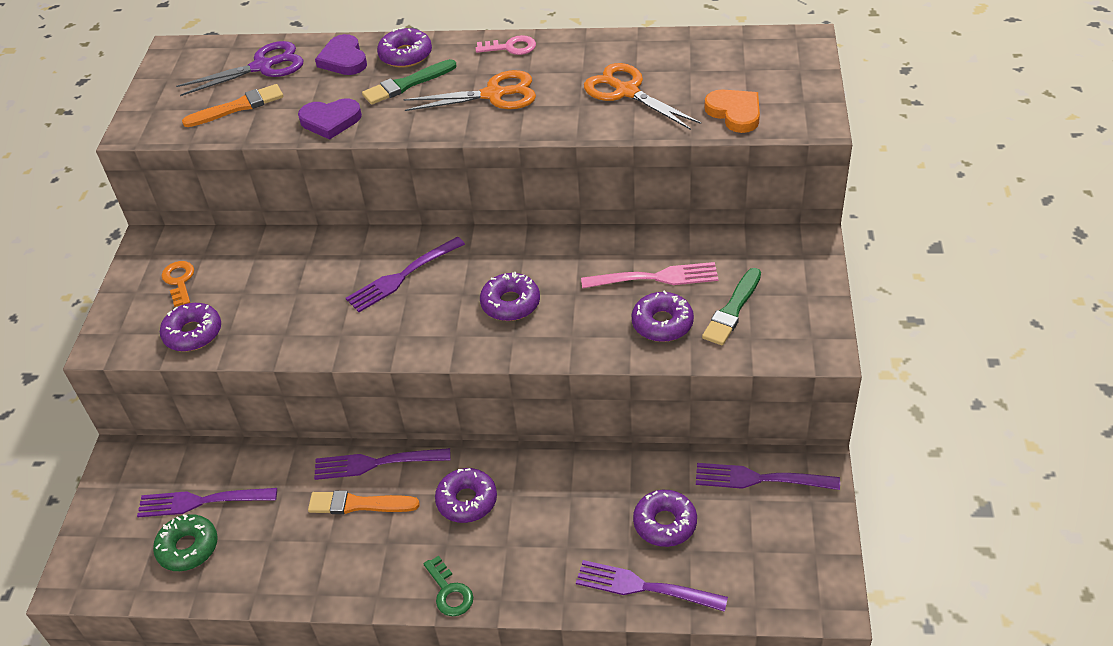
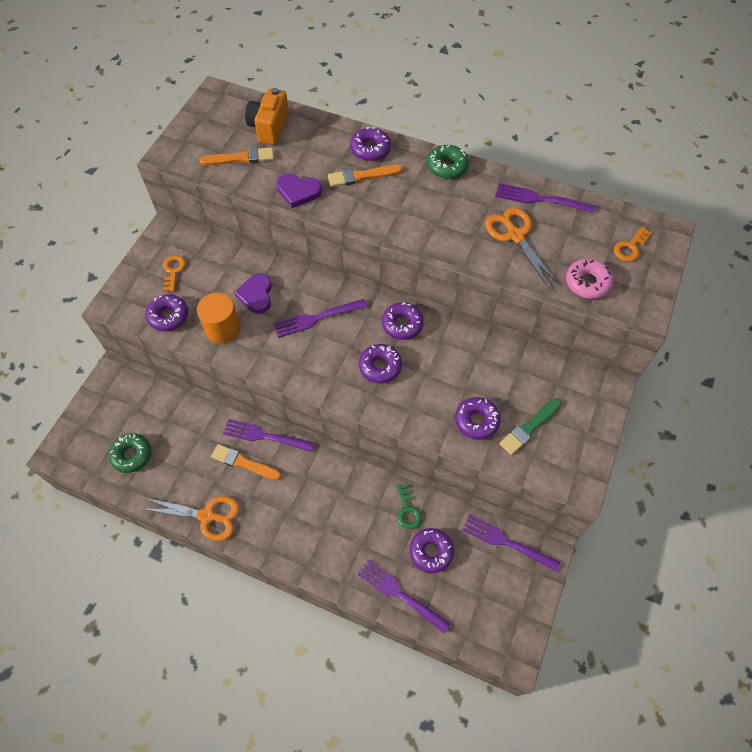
camera: 15 degrees right, 15 degrees up
(202, 501) = (151, 424): purple fork -> purple fork (540, 199)
(263, 67) = (269, 127): purple scissors -> orange camera
(276, 324) = (223, 328): none -> orange cylinder
(344, 59) = (326, 139): purple heart -> purple heart (256, 295)
(407, 84) = (362, 176): green brush -> orange brush
(449, 592) = (277, 549): green key -> green key (407, 510)
(467, 501) = (311, 486): purple donut -> purple donut (402, 324)
(494, 95) = (419, 206): orange scissors -> orange scissors (207, 516)
(511, 47) = (447, 167): pink key -> green donut
(654, 278) = (485, 381): pink fork -> none
(735, 113) = (587, 283): orange heart -> pink donut
(769, 66) = (630, 247): none -> orange key

